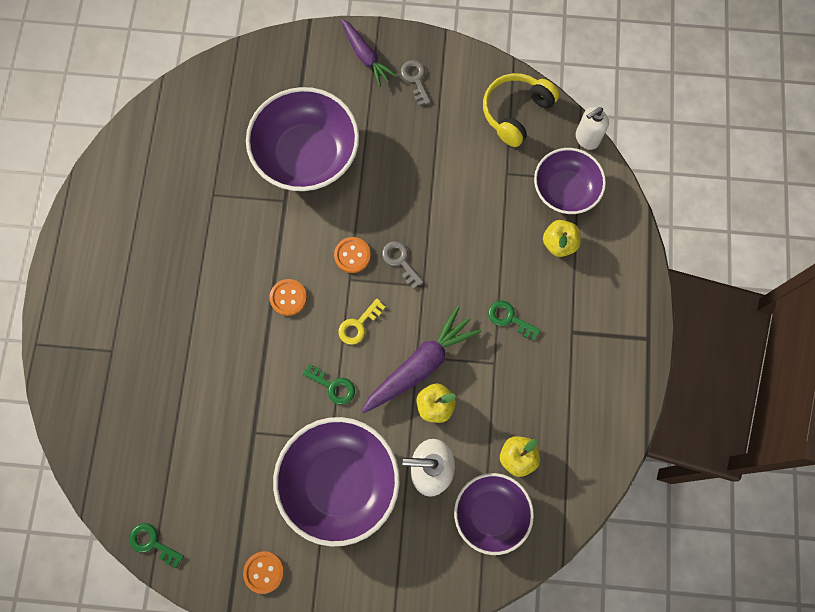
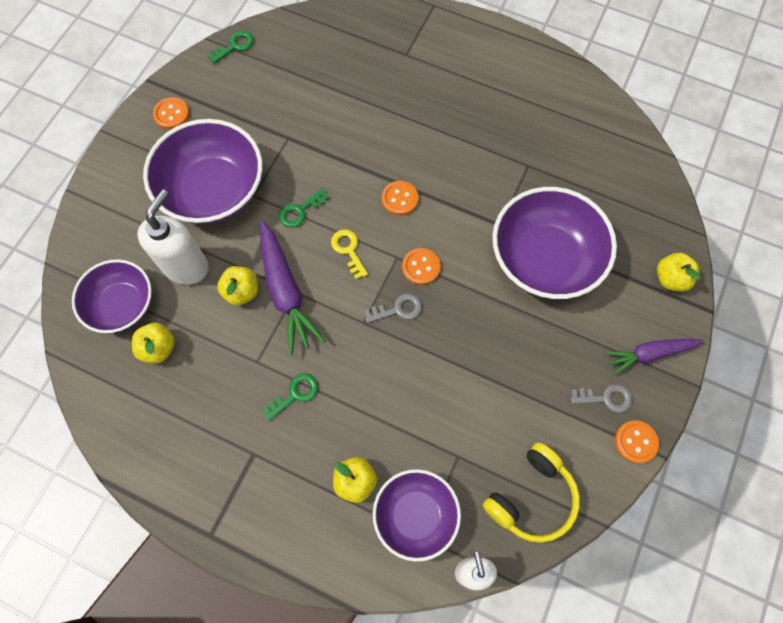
camera: 110 degrees right, 5 degrees down
(291, 54) = (670, 279): none -> yellow apple
(442, 51) = (636, 442): none -> orange button
(515, 112) = (532, 497): yellow headphones -> yellow headphones turned 75 degrees clockwise

